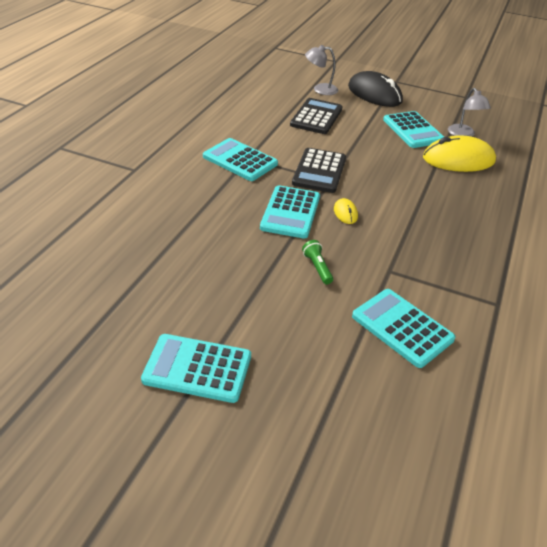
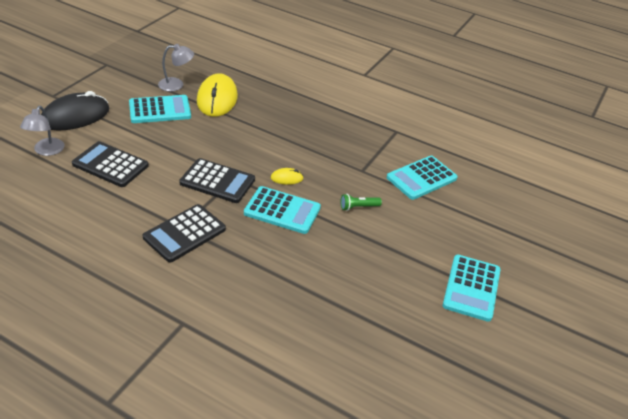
camera: 85 degrees left, 0 degrees up
(240, 160) = (184, 233): turquoise calculator -> black calculator

